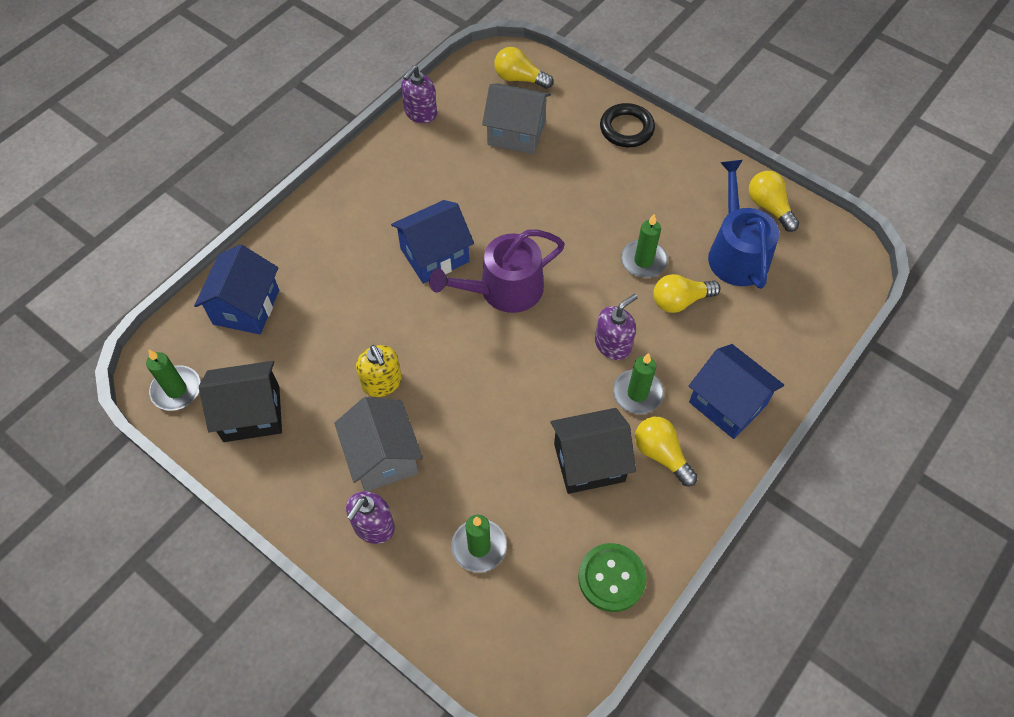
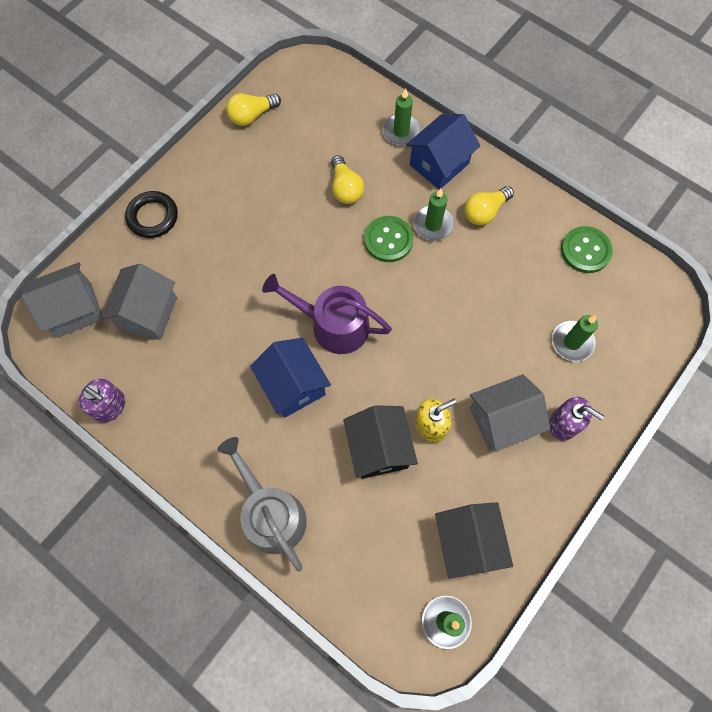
camera: 90 degrees left, 10 degrees up
(246, 307) = (350, 564): blue house -> none
(304, 240) = (270, 513): none -> grey watering can
(503, 290) = (333, 325): purple watering can -> purple watering can turned 135 degrees clockwise
(519, 79) = (74, 310): yellow light bulb -> grey house
(589, 462) = (495, 262): black house -> black house (378, 448)
(613, 345) = (388, 240): purple soap dispenser -> green button
(643, 261) = (304, 212): green candle -> green candle (401, 131)
(736, 252) = (298, 144): blue watering can -> none

